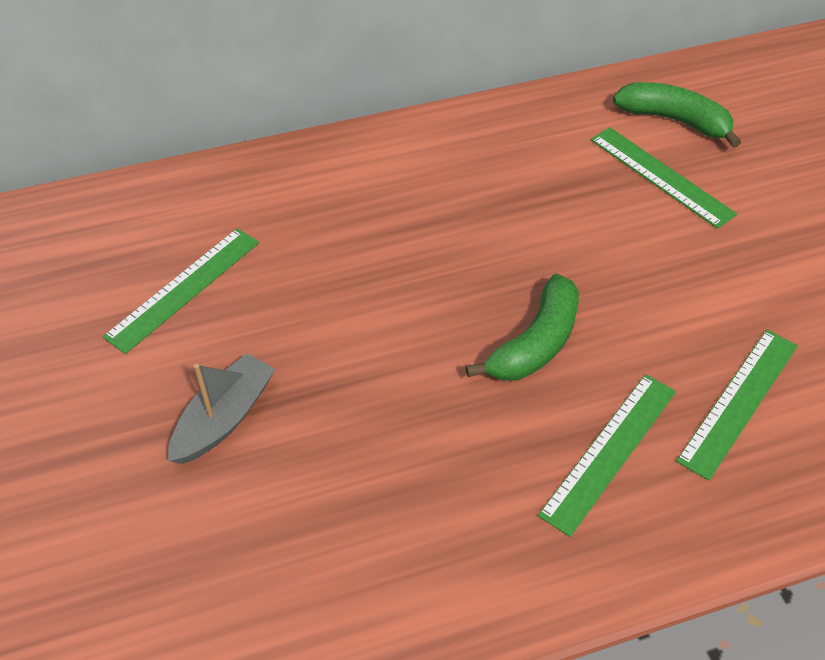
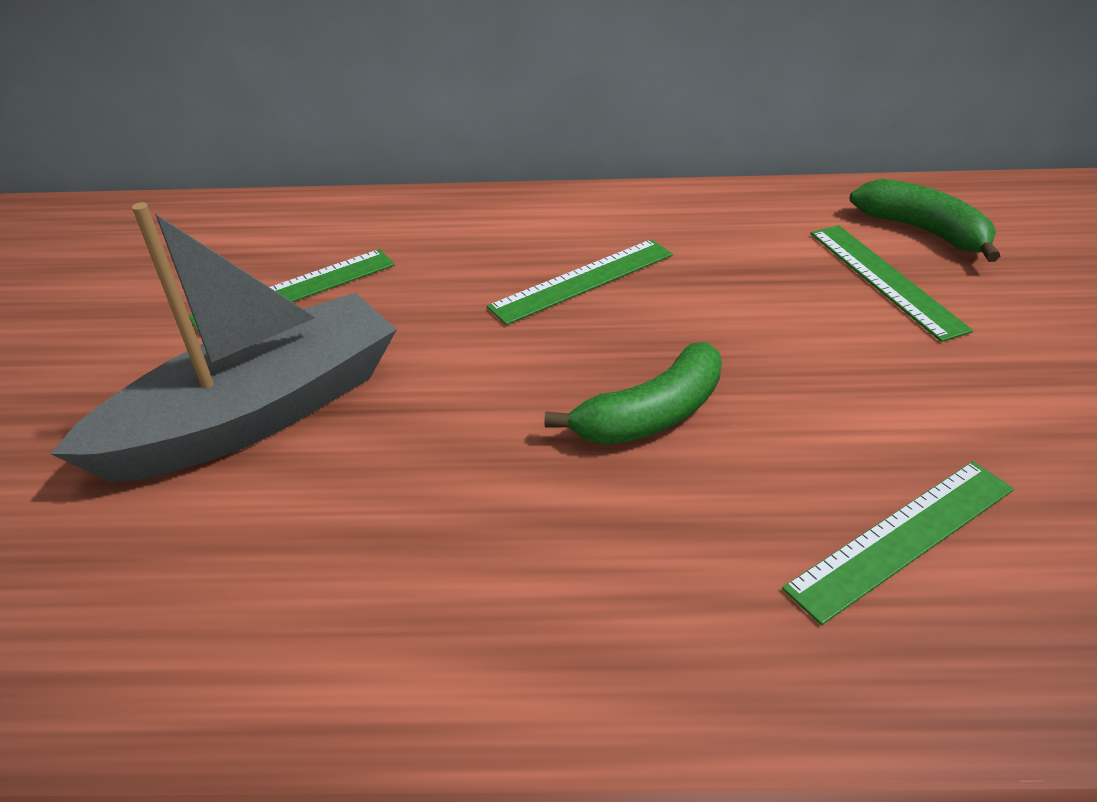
camera: 20 degrees right, 10 degrees down
(224, 418) = (257, 414): grey boat -> grey boat, size x1.96
(609, 451) = (693, 554): green ruler -> green ruler (582, 280)

